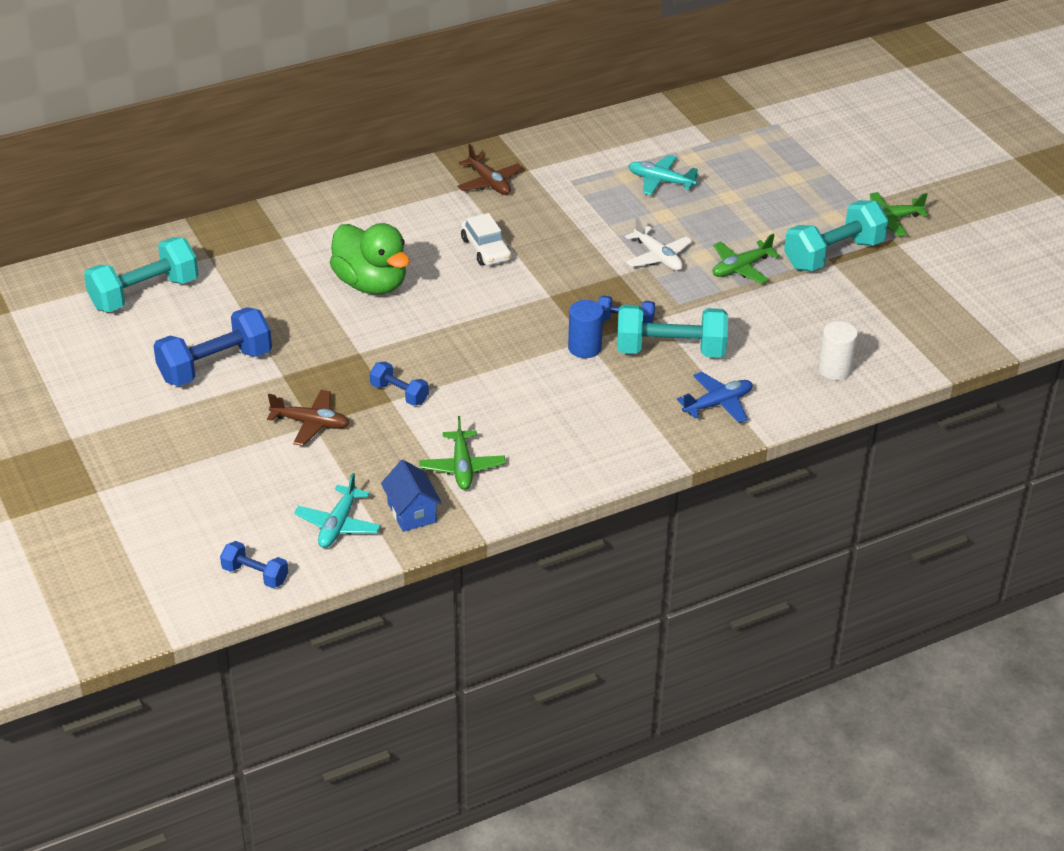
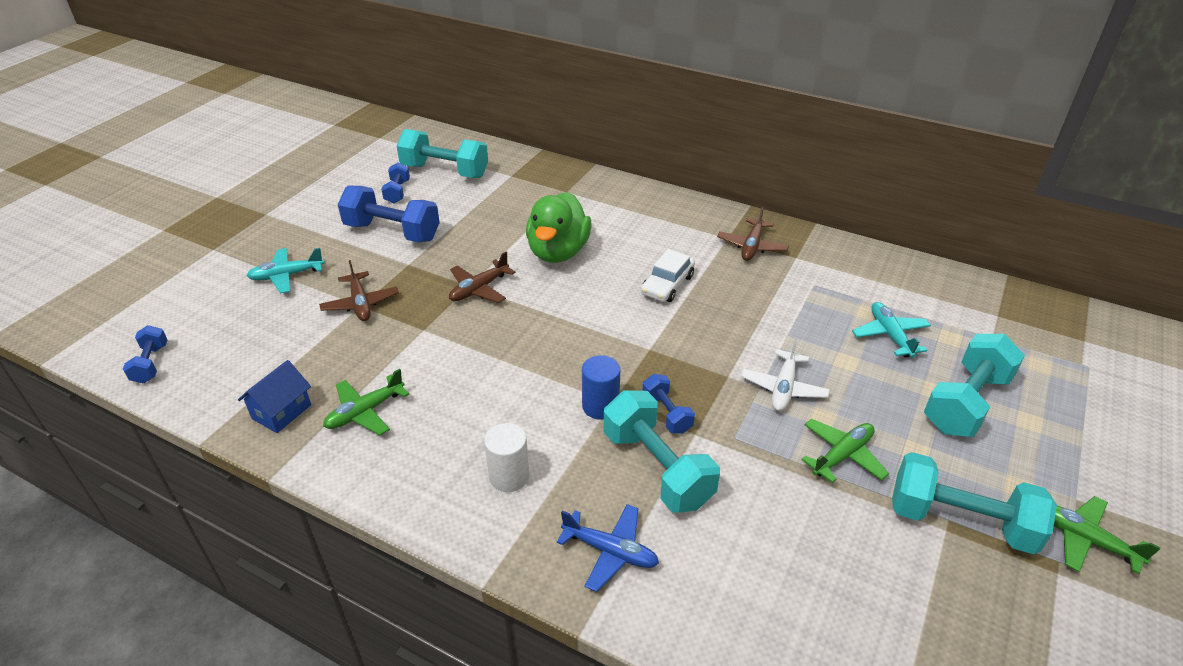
camera: 55 degrees right, 0 degrees up
(338, 525) = (240, 377): turquoise plane -> turquoise plane (287, 276)
(371, 349) = (479, 289): none -> brown plane
(399, 394) = (435, 329): blue dumbbell -> blue dumbbell (397, 192)
(741, 268) = (842, 455): green plane -> green plane turned 120 degrees clockwise
(753, 191) = (966, 403): none -> turquoise dumbbell
(834, 369) = (771, 632): white cylinder -> white cylinder (509, 476)

